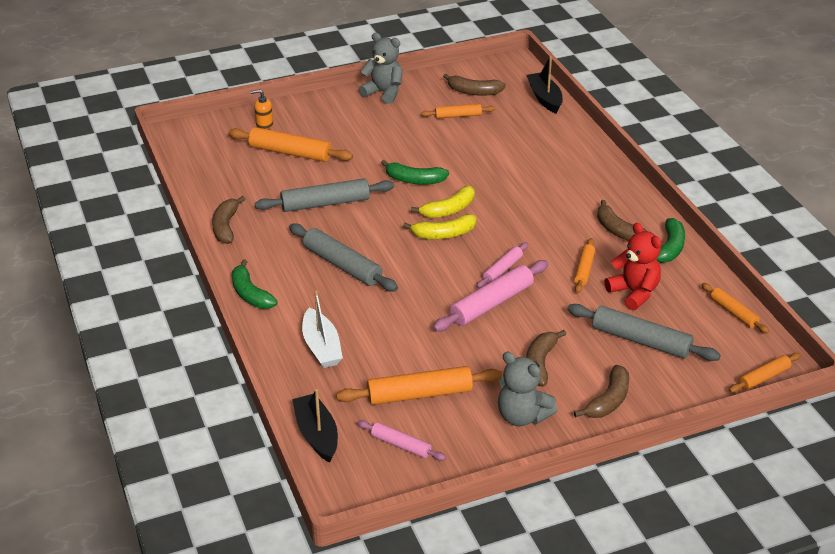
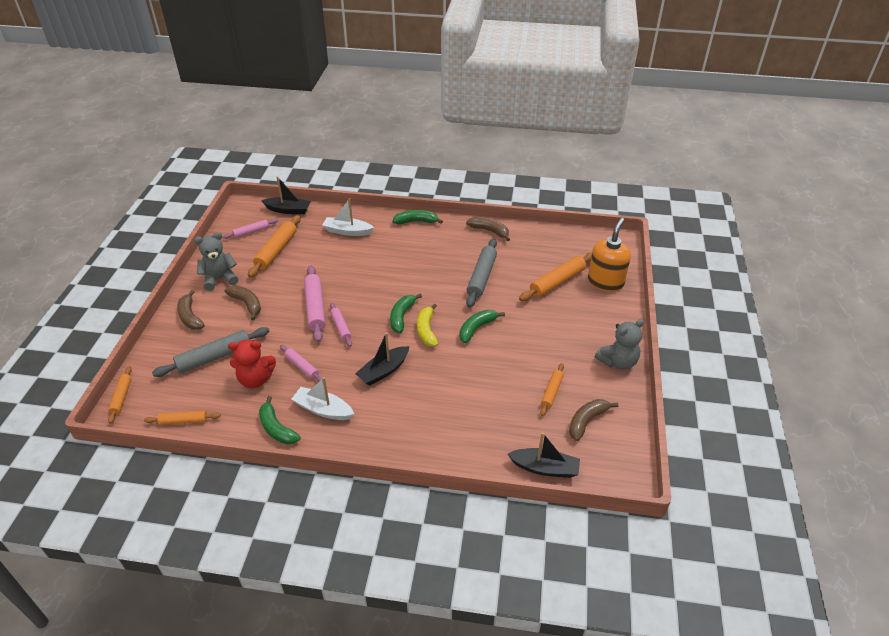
camera: 120 degrees right, 5 degrees up
(264, 124) = (605, 282): orange soap dispenser -> orange soap dispenser, size x2.08
(342, 265) = (410, 262): grey rolling pin -> none
(444, 234) = (402, 316): yellow banana -> green banana
(532, 215) = (383, 371): none -> black boat
(584, 270) = (302, 367): orange rolling pin -> pink rolling pin
(618, 231) = (323, 409): brown banana -> white boat

